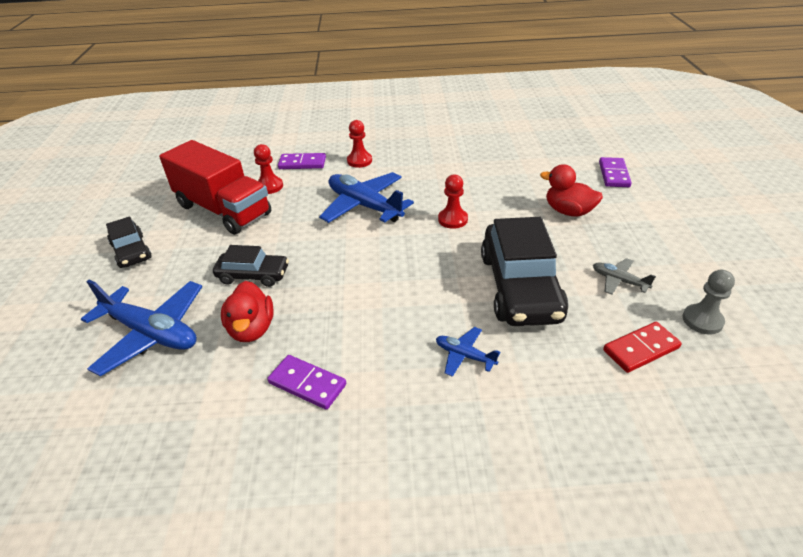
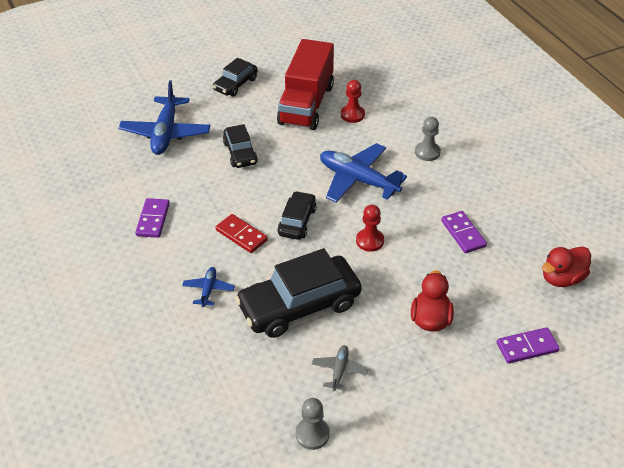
camera: 65 degrees right, 5 degrees up
(252, 329) = (188, 175): red duck -> red duck (562, 278)
(302, 163) = (399, 119): purple domino -> purple domino (463, 234)
(359, 161) = (427, 152): red pawn -> grey pawn
(364, 206) = (358, 180): blue plane -> blue plane turned 75 degrees counterclockwise
(395, 259) = (297, 221): none -> black car
(640, 349) = (258, 393): red domino -> red domino (241, 235)

